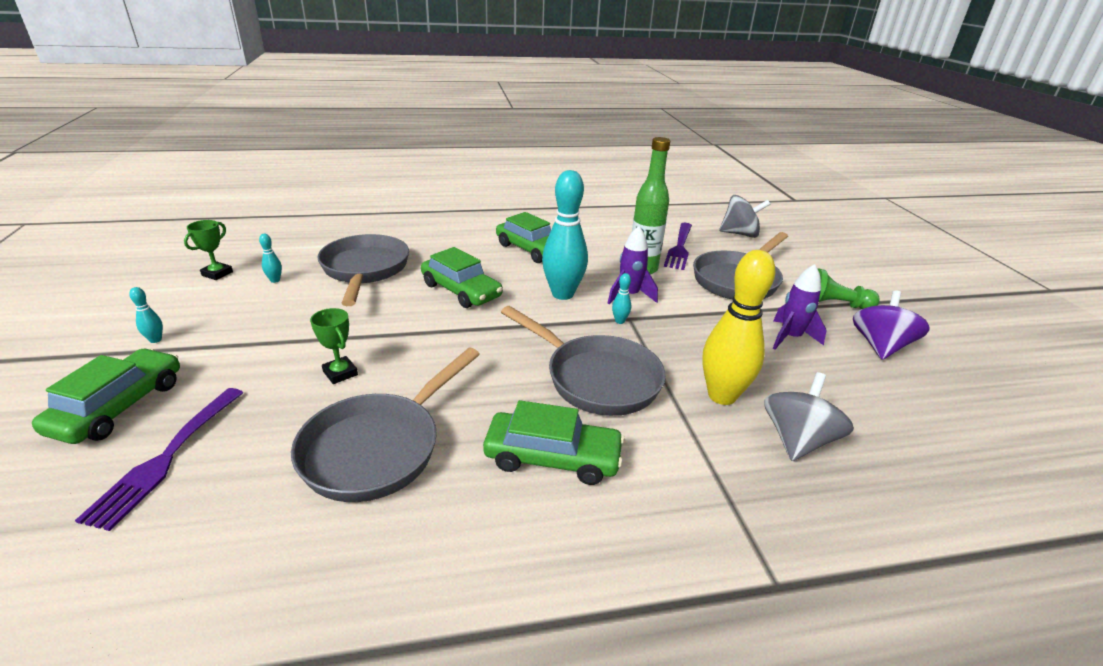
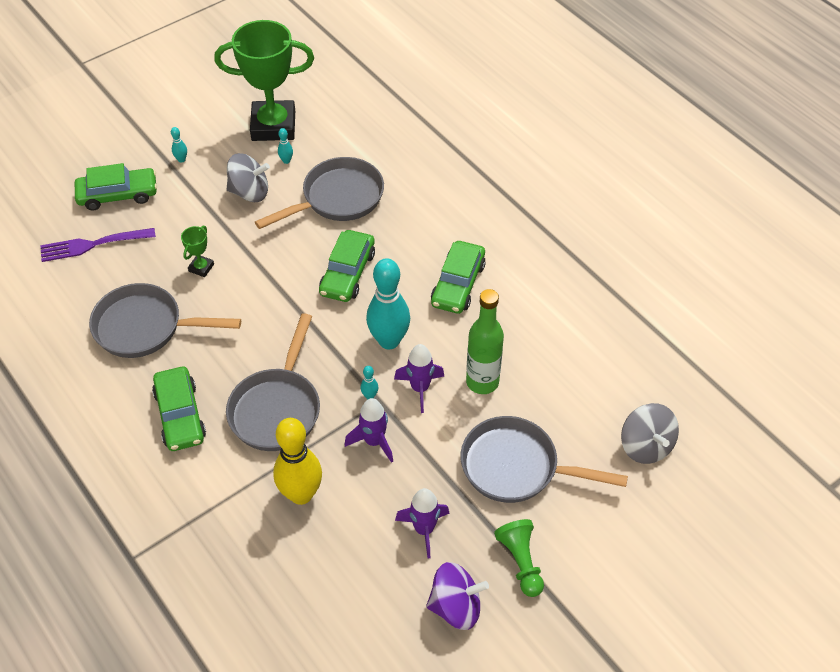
camera: 65 degrees right, 20 degrees up
(217, 274) = (273, 126): green trophy -> green trophy, size x2.47
(676, 334) = (374, 441): none -> purple rocket
(679, 248) = (558, 399): purple fork -> none
(797, 440) = (271, 553): grey spinning top -> grey spinning top (249, 192)

